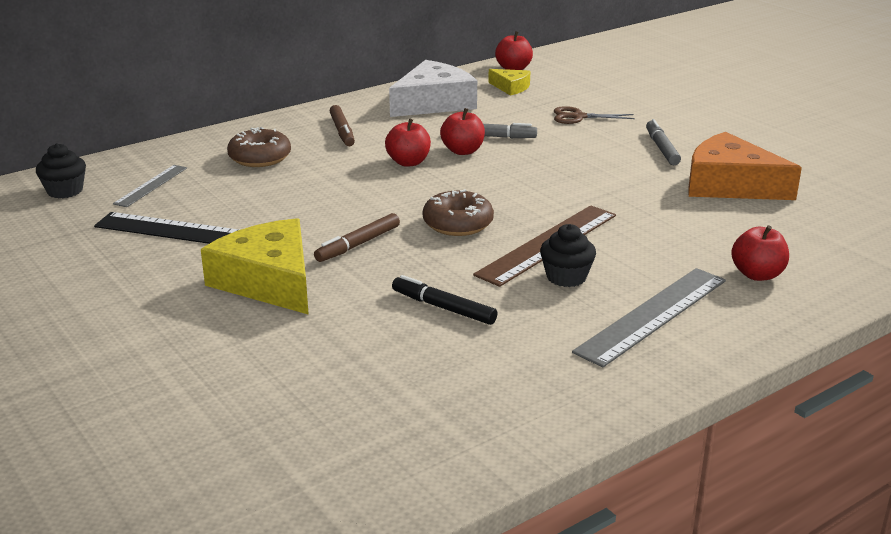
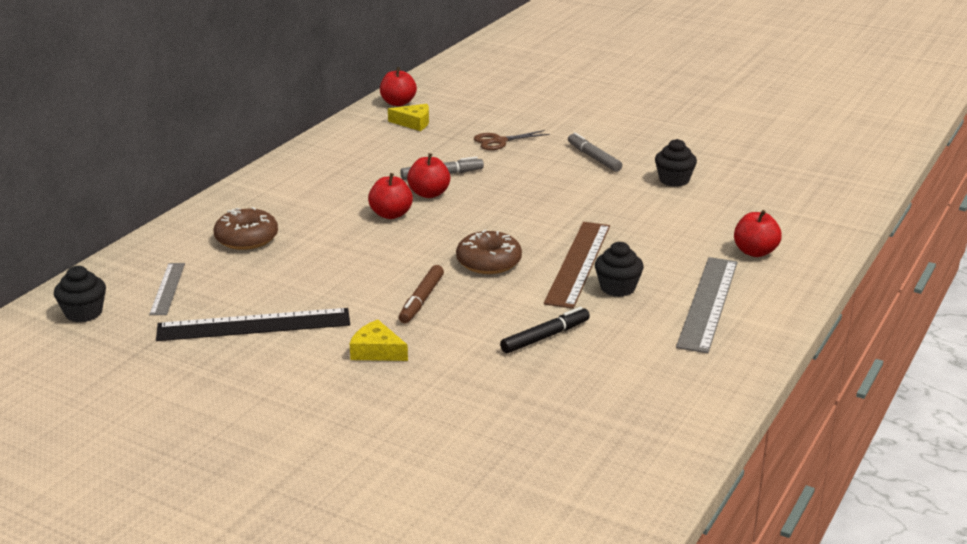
camera: 25 degrees left, 0 degrees up
(269, 281) = (376, 351): yellow cheese -> yellow cheese, size x0.50
(342, 131) = (299, 196): brown marker -> none
(433, 103) = (357, 151): white cheese -> none
(443, 307) = (545, 337): black marker -> black marker turned 135 degrees clockwise
(730, 185) = (674, 180): orange cheese -> black cupcake

